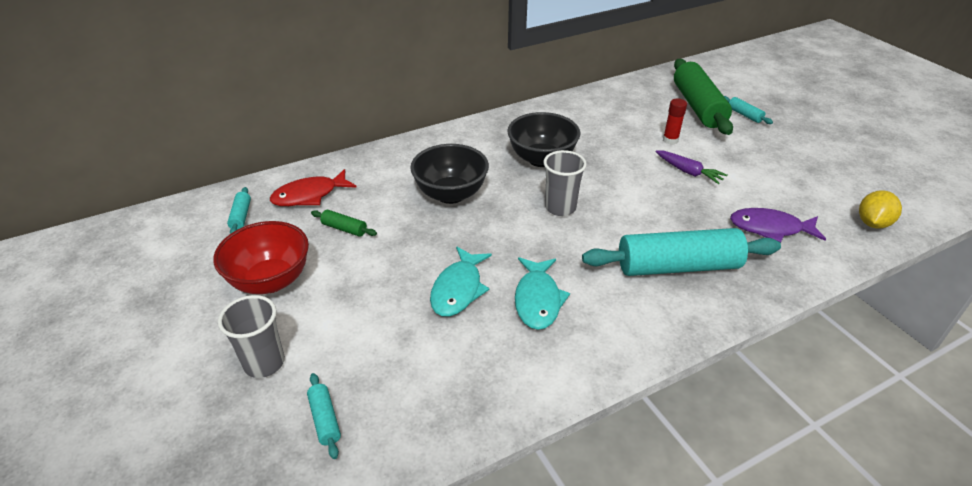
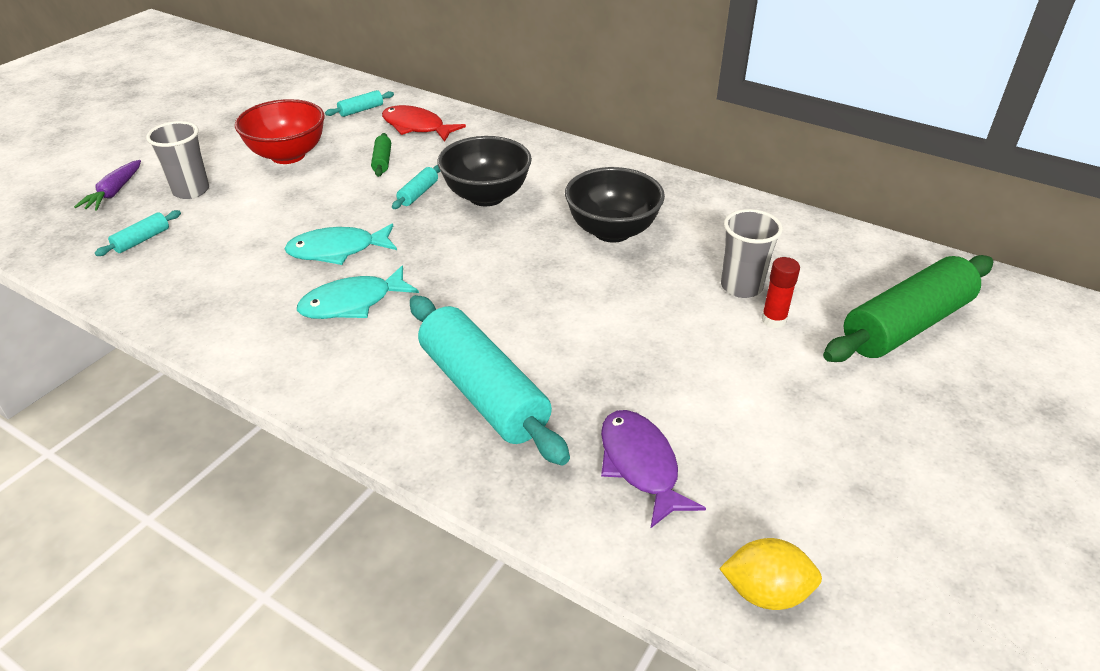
camera: 60 degrees right, 0 degrees up
(560, 208) = (526, 272): grey cup -> grey cup (741, 287)
(688, 172) = (708, 355): purple carrot -> purple carrot (114, 193)
(744, 115) = (945, 380): turquoise rolling pin -> turquoise rolling pin (418, 193)

